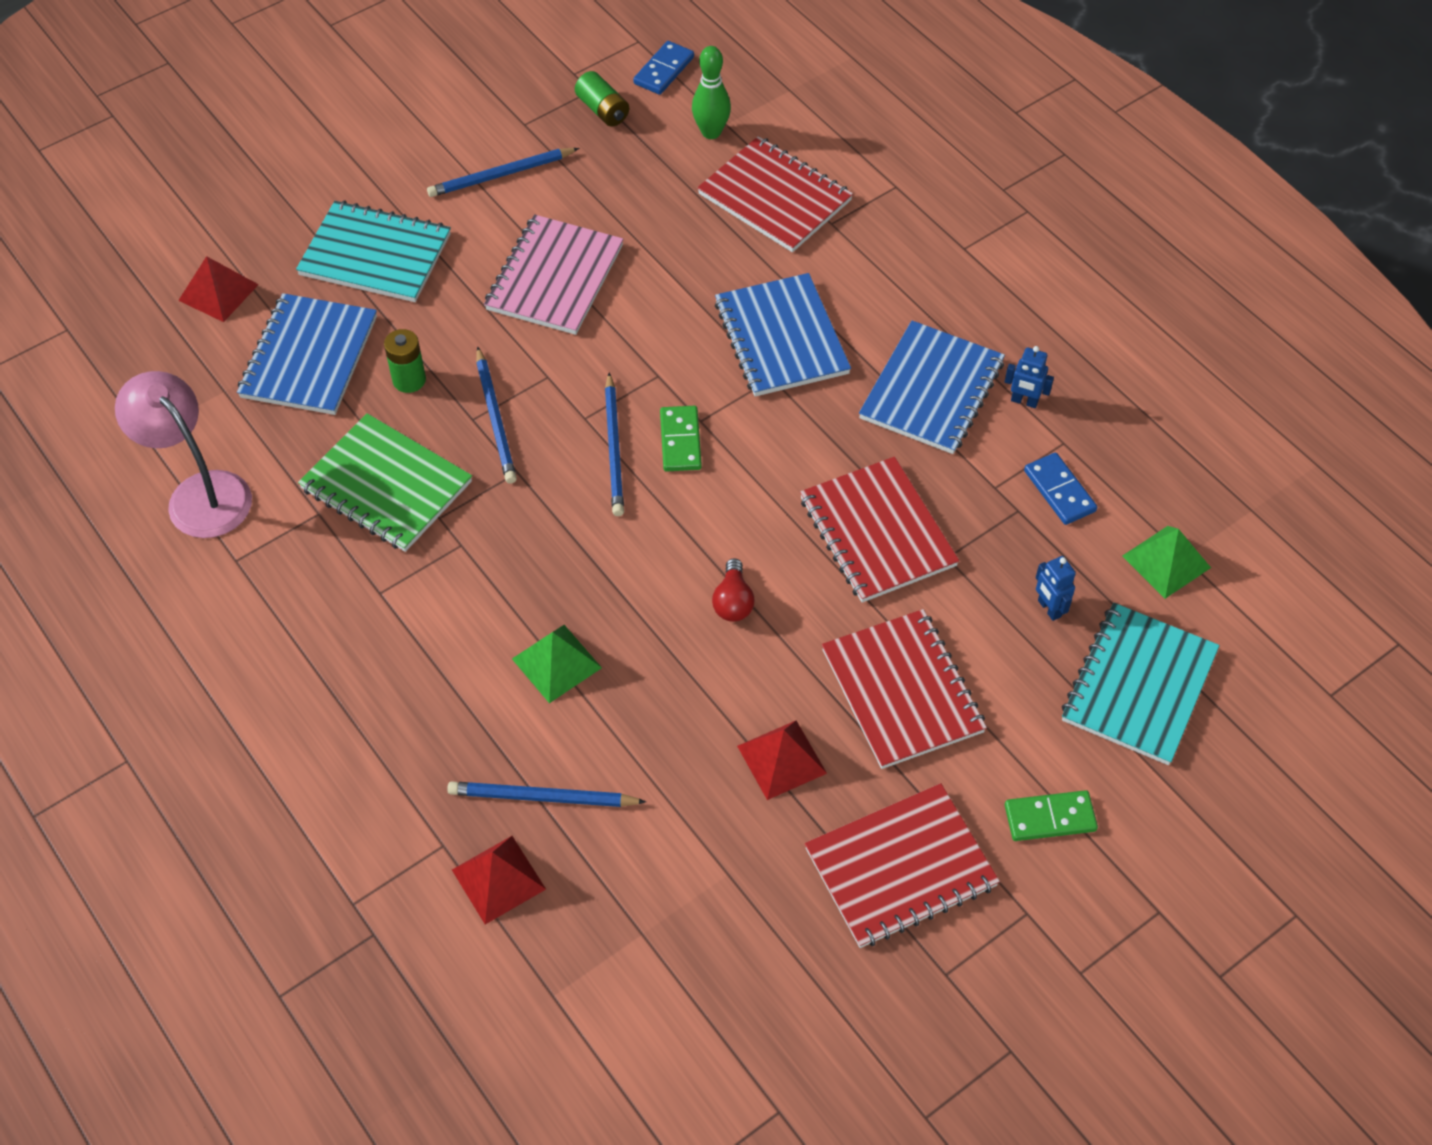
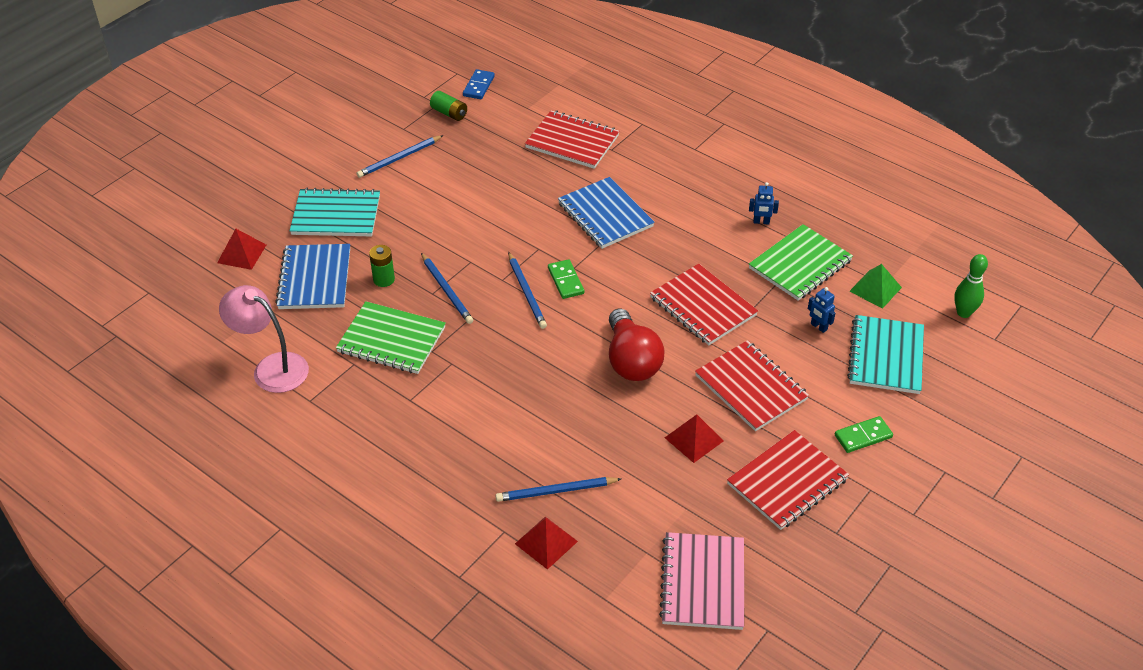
camera: 15 degrees left, 10 degrees down
(555, 278) = (454, 207): pink notebook -> pink notebook (703, 583)
(556, 663) = (536, 416): green pyramid -> none
(711, 132) = (520, 114): green bowling pin -> green bowling pin (963, 313)
(733, 601) = (631, 360): red light bulb -> red light bulb, size x2.07
(931, 390) = (705, 226): blue notebook -> none
(1059, 491) = (800, 264): blue domino -> green notebook

